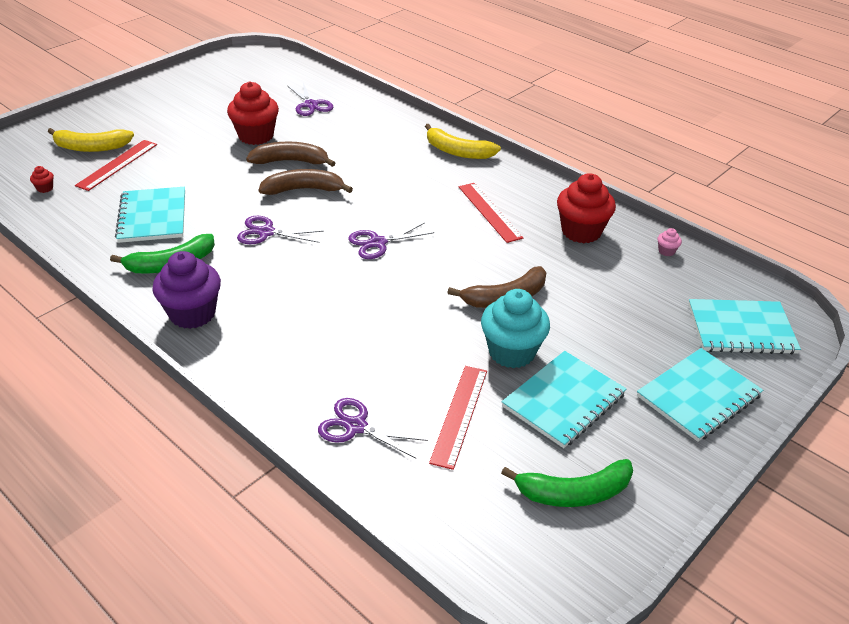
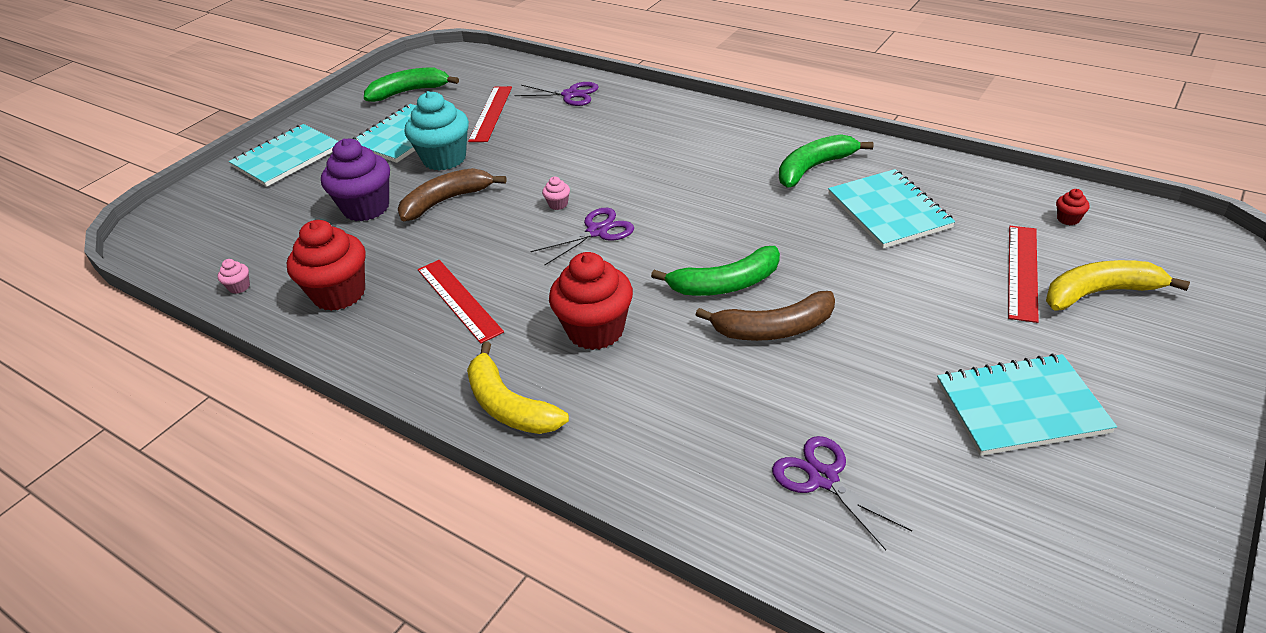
camera: 175 degrees right, 0 degrees up
(192, 314) = (753, 134): purple cupcake -> purple cupcake (366, 208)
(256, 136) = (867, 371): red cupcake -> red cupcake (596, 331)
(266, 232) = (736, 219): purple scissors -> none
(303, 189) = (725, 284): brown banana -> green banana
(404, 273) = (558, 204): none -> pink cupcake
(458, 152) = (509, 406): yellow banana -> yellow banana turned 150 degrees counterclockwise
(741, 329) = (209, 216): turquoise notebook -> turquoise notebook (1021, 407)

